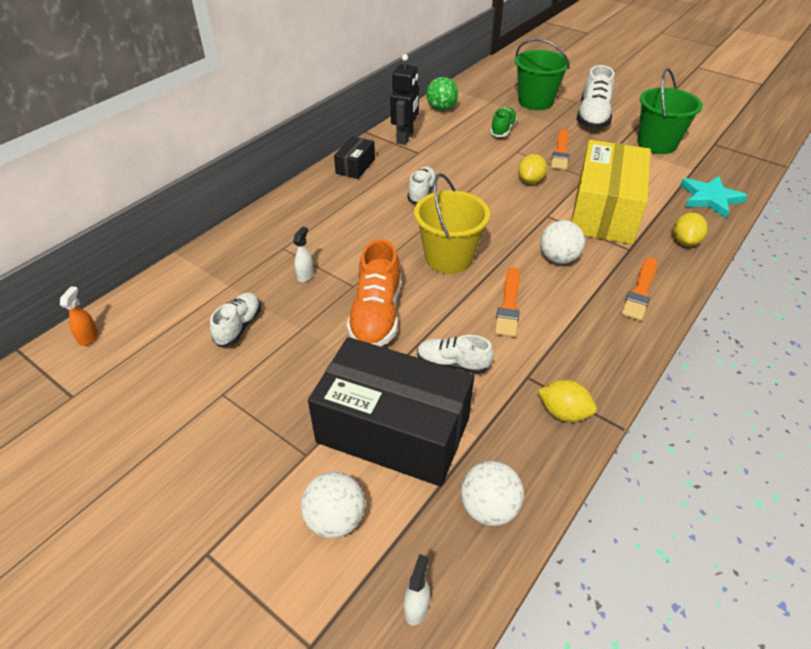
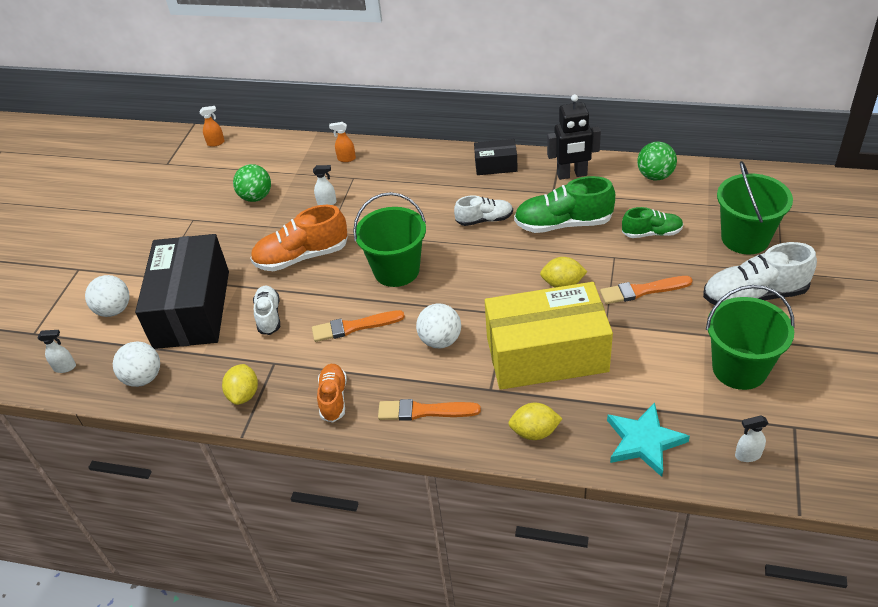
camera: 70 degrees right, 0 degrees up
(239, 326) = (256, 197): white shoe -> green ball
(247, 244) = (346, 159): none -> orange spray bottle
(448, 258) = (396, 270): yellow bucket -> green bucket
(461, 159) = (563, 224): none -> green shoe
(600, 344) = (333, 398): none -> orange shoe
(734, 166) = (747, 455): none -> white spray bottle

